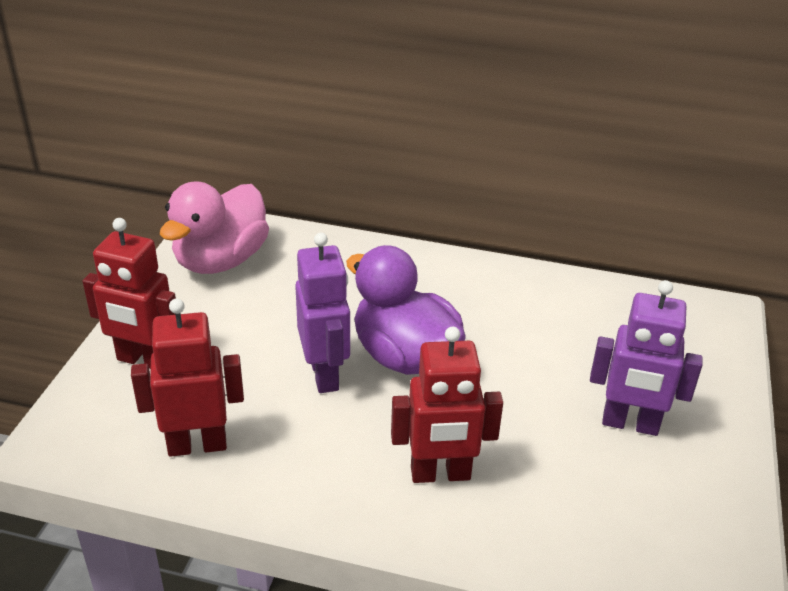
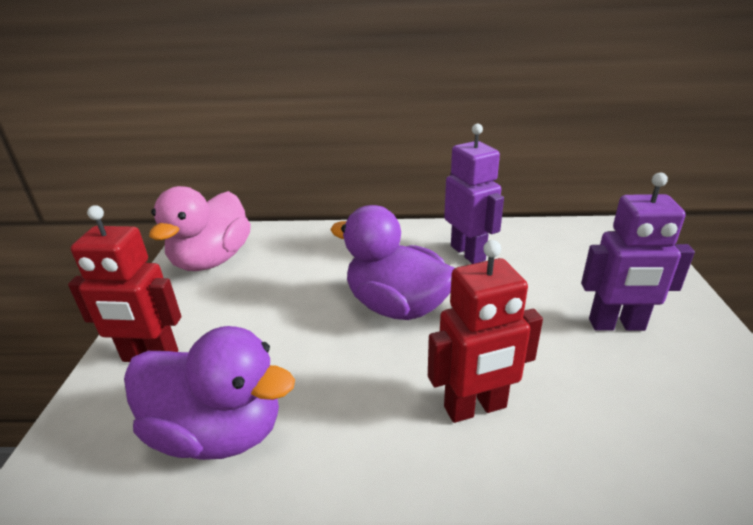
camera: 10 degrees left, 5 degrees down
(197, 445) = (218, 432): red robot -> purple duck
(325, 374) = (330, 336): purple robot -> purple robot (468, 253)

